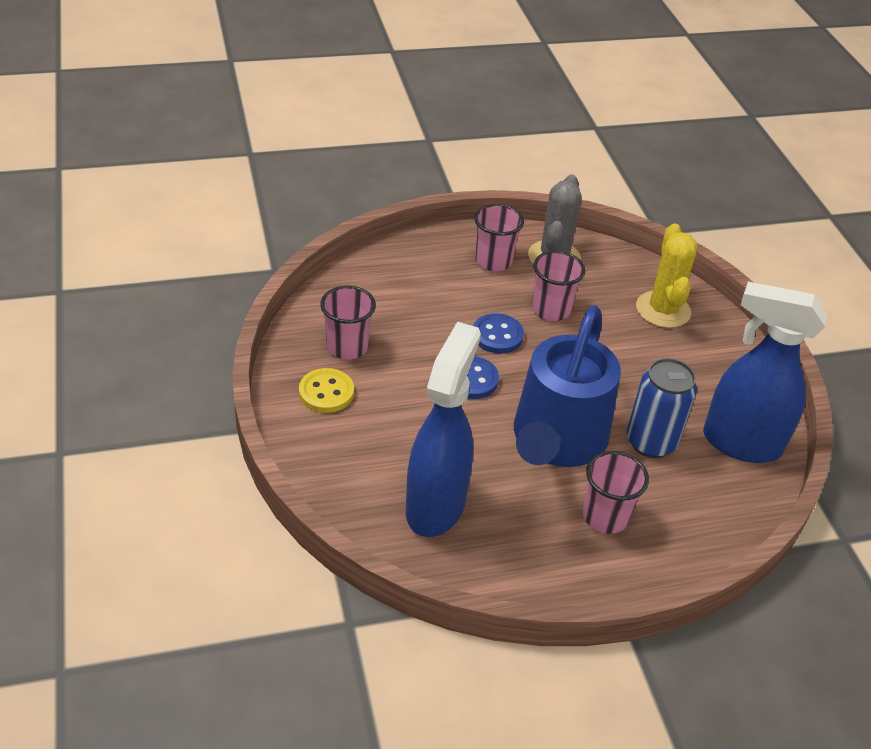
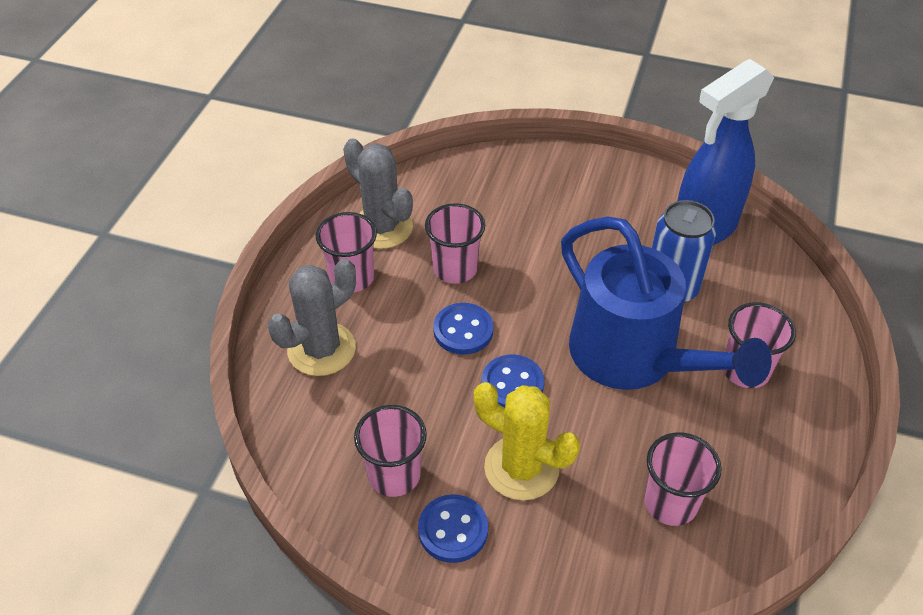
camera: 55 degrees left, 5 degrees up
(326, 392) = (453, 530): yellow button -> blue button
(419, 272) = (321, 349): none -> grey cactus
(436, 505) = (670, 503): blue spray bottle -> pink cup
(663, 310) = (510, 189): yellow cactus -> yellow cactus (521, 468)

